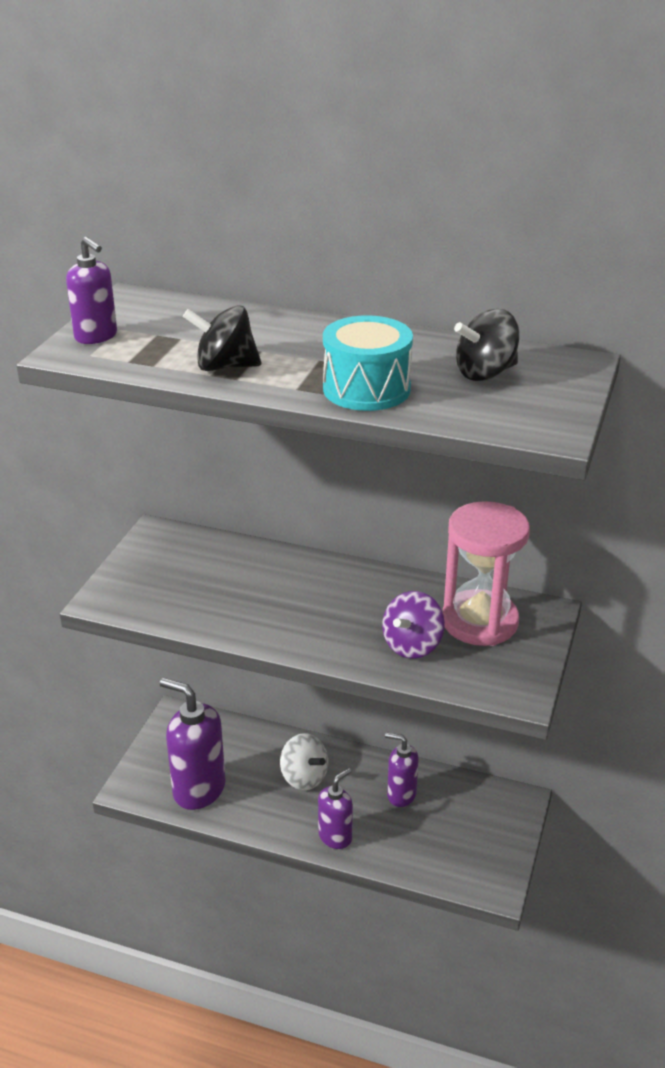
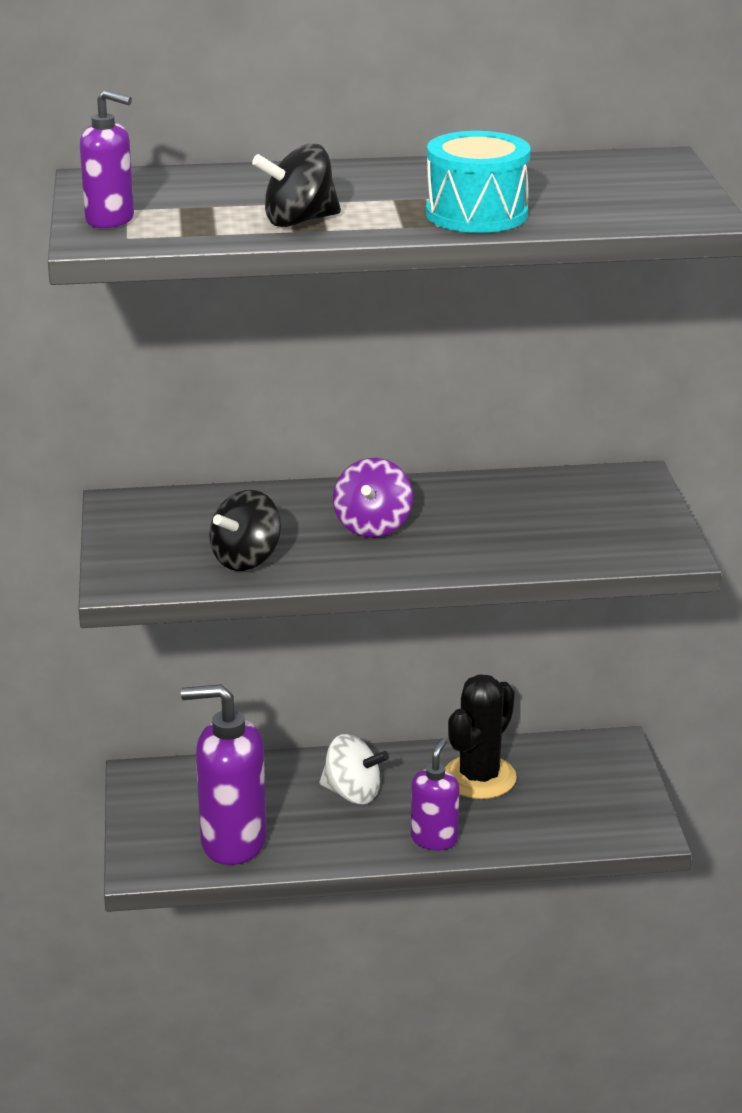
camera: 25 degrees left, 5 degrees down
(401, 795) = (479, 777): purple soap dispenser -> black cactus
(412, 645) = (523, 538): purple spinning top -> purple spinning top (373, 526)
(480, 622) = (575, 501): pink hourglass -> none
(485, 373) = (580, 181): black spinning top -> black spinning top (246, 559)

